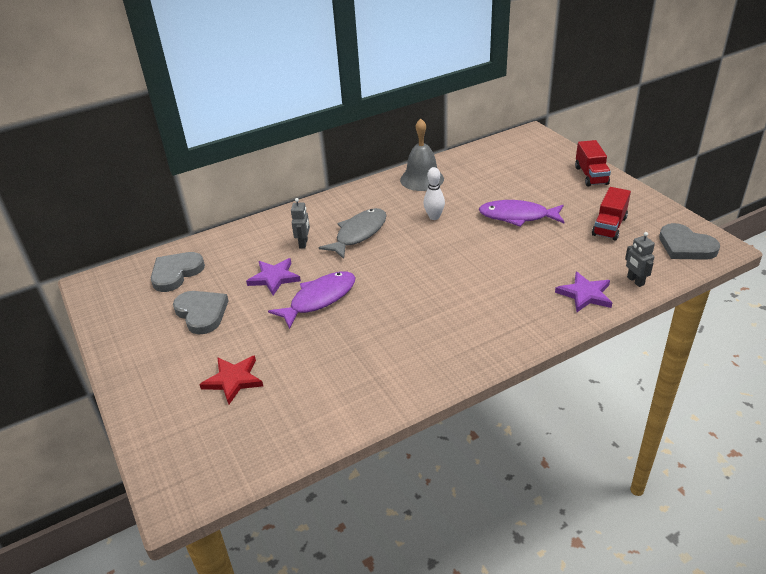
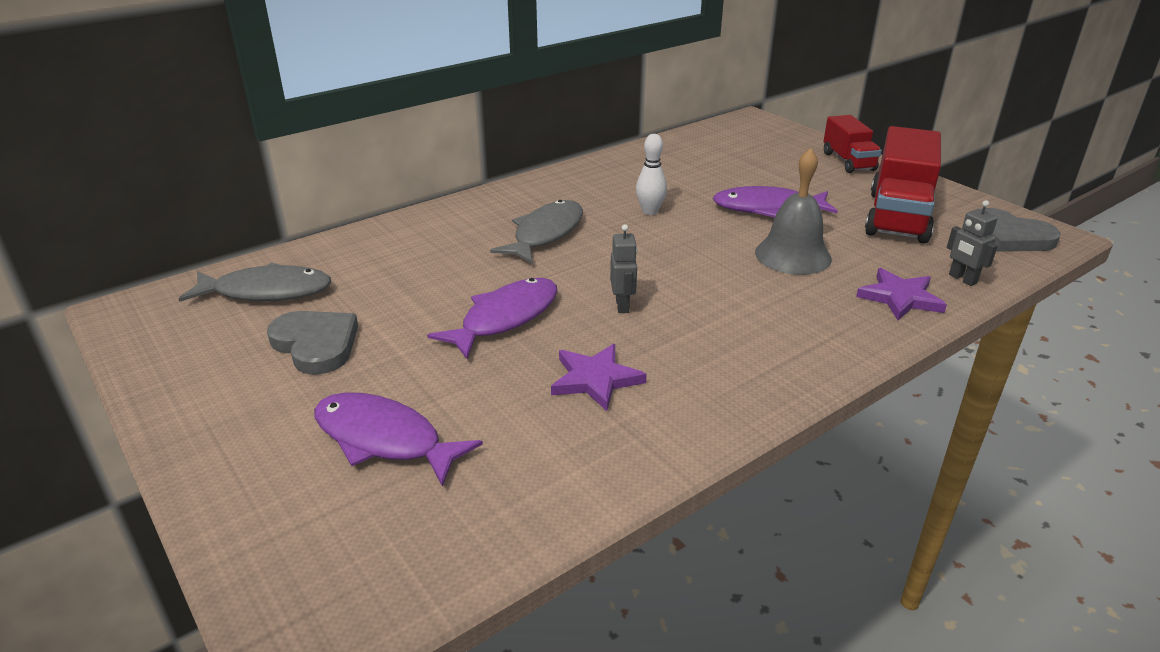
camera: 10 degrees left, 5 degrees down
(176, 273) = (266, 291): grey heart -> grey fish
(233, 380) = (384, 439): red star -> purple fish
(274, 278) = (427, 293): purple star -> purple star (595, 379)
(303, 243) = (464, 248): grey robot -> grey robot (622, 305)
(422, 179) = (619, 169): grey bell -> grey bell (793, 255)
(609, 226) = (897, 216): red truck -> red truck, size x1.69

